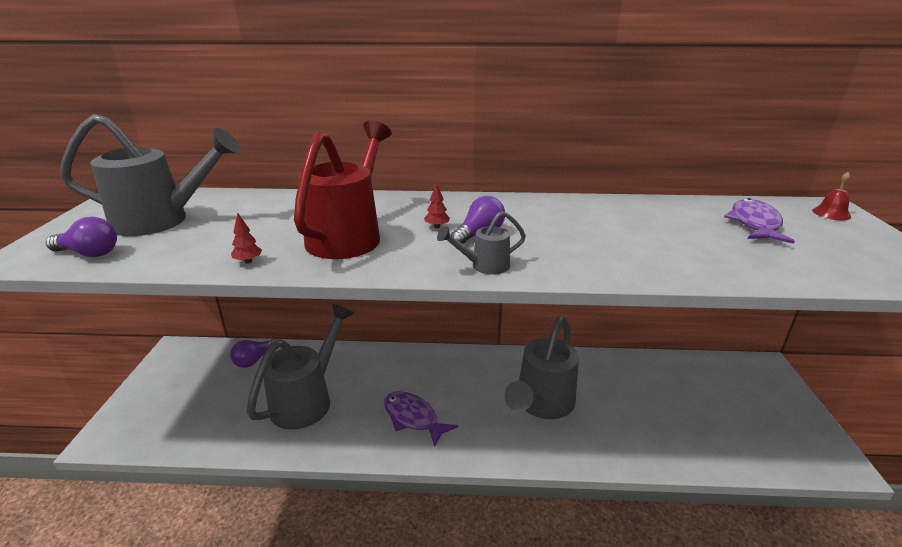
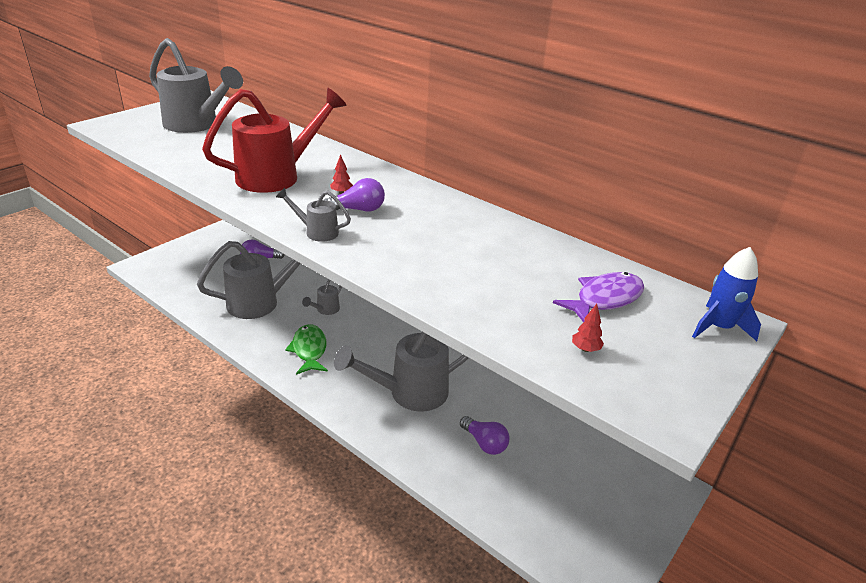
camera: 35 degrees right, 5 degrees up
(89, 253) = (135, 133): purple light bulb -> purple light bulb (484, 443)
(248, 261) = (197, 170): red tree -> red tree (585, 349)
(381, 374) = (325, 310): none -> grey watering can
(413, 418) = (309, 350): purple fish -> green fish
(831, 213) = (718, 327): red bell -> blue rocket

